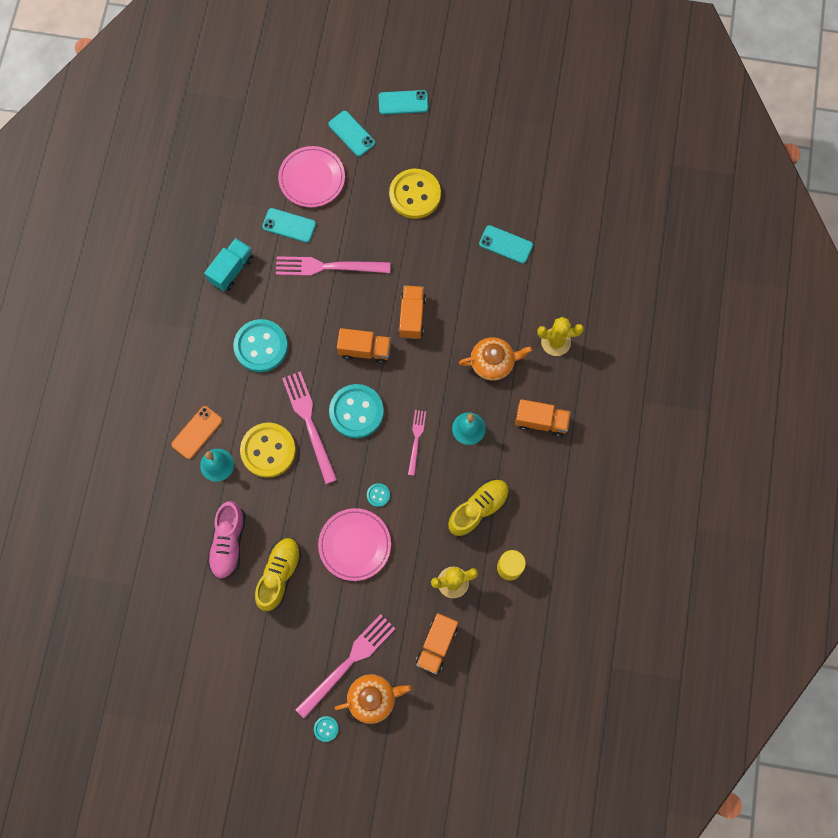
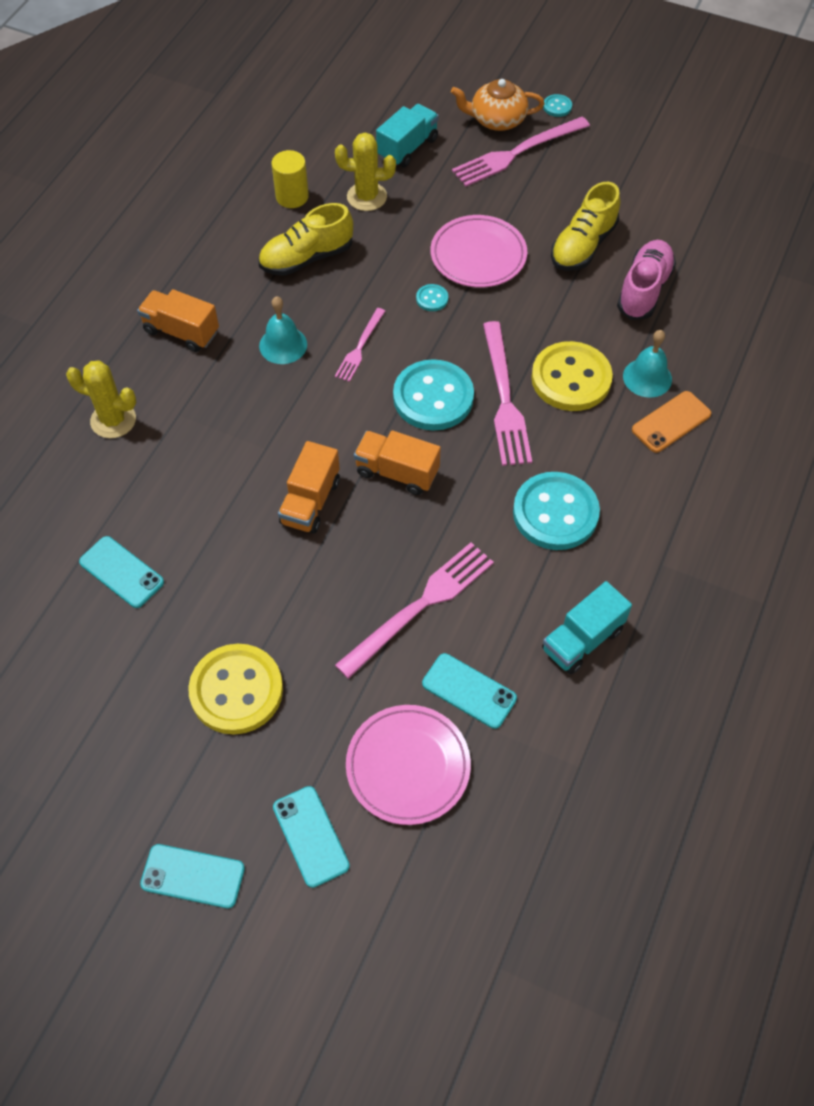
camera: 165 degrees left, 15 degrees down
(328, 267) = (420, 606): pink fork -> pink fork turned 60 degrees counterclockwise
(436, 645) = (407, 148): orange truck -> turquoise truck
(493, 362) = (215, 414): orange teapot -> none

